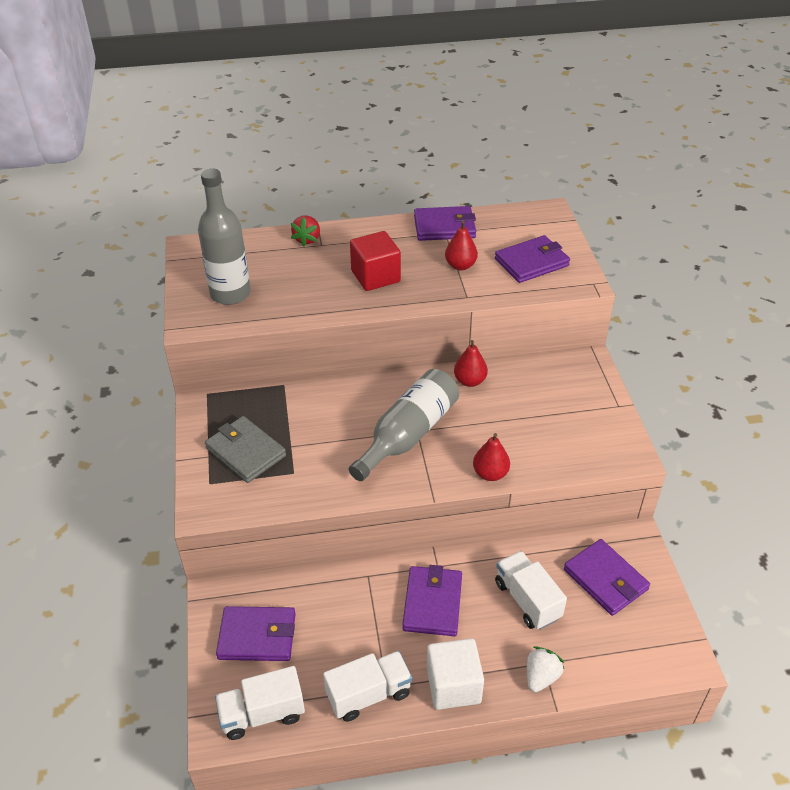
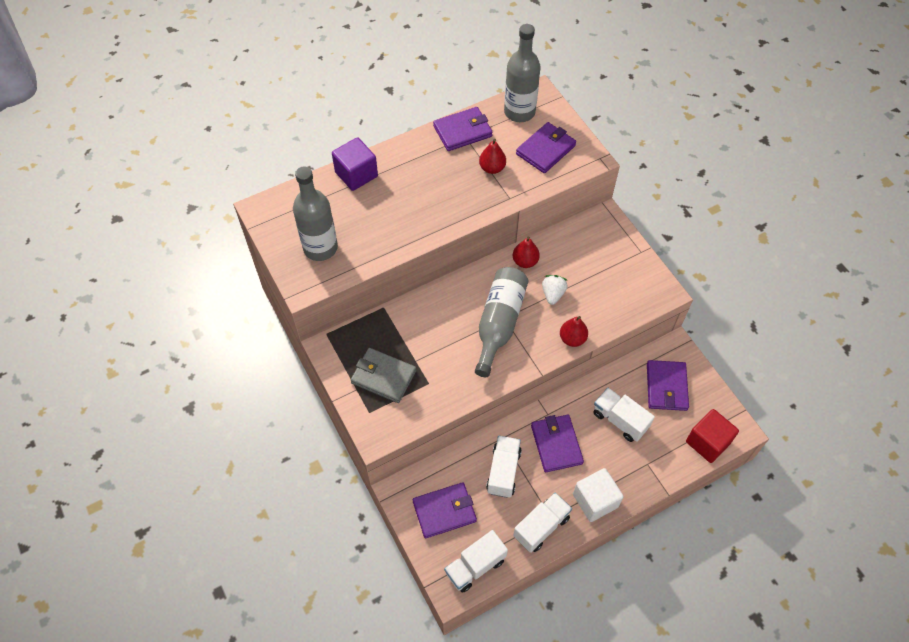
camera: 20 degrees left, 15 degrees up
(307, 239) = (356, 174): red strawberry -> purple cube
(351, 614) = (503, 471): none -> white truck
(375, 276) = (430, 197): red cube -> red cube (707, 442)
(518, 223) = (519, 112): none -> grey bottle
(541, 677) = (650, 474): white strawberry -> white strawberry (553, 294)
(605, 579) = (666, 387): purple wallet -> purple wallet turned 60 degrees clockwise

